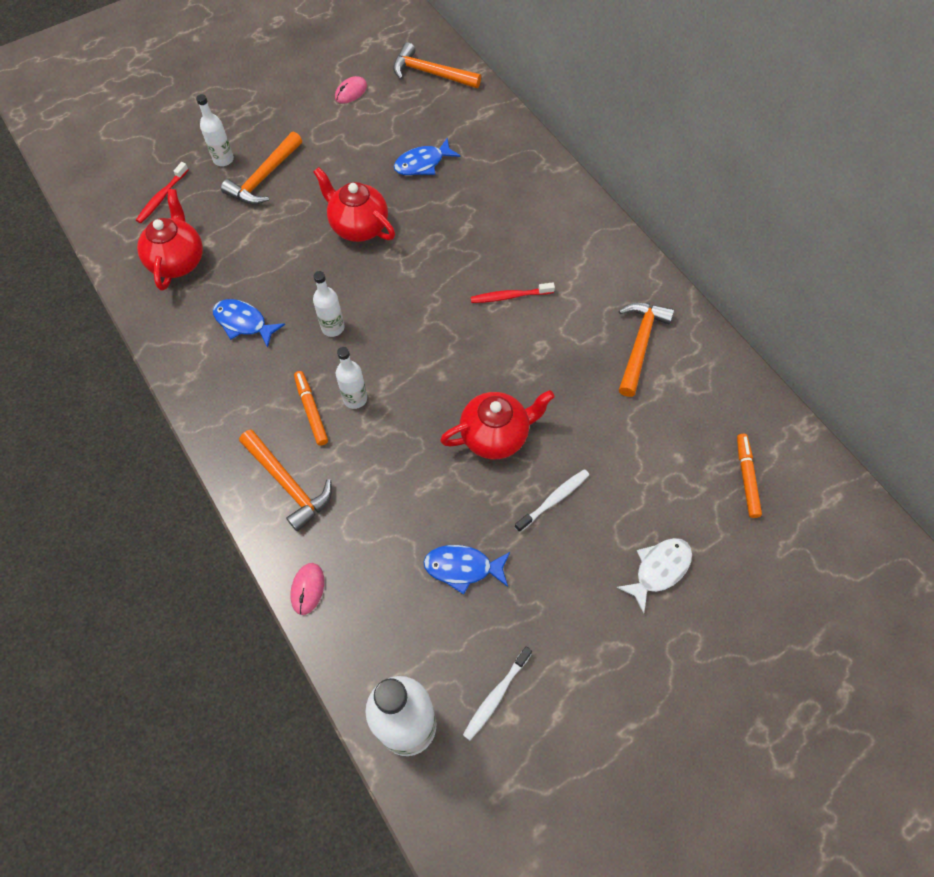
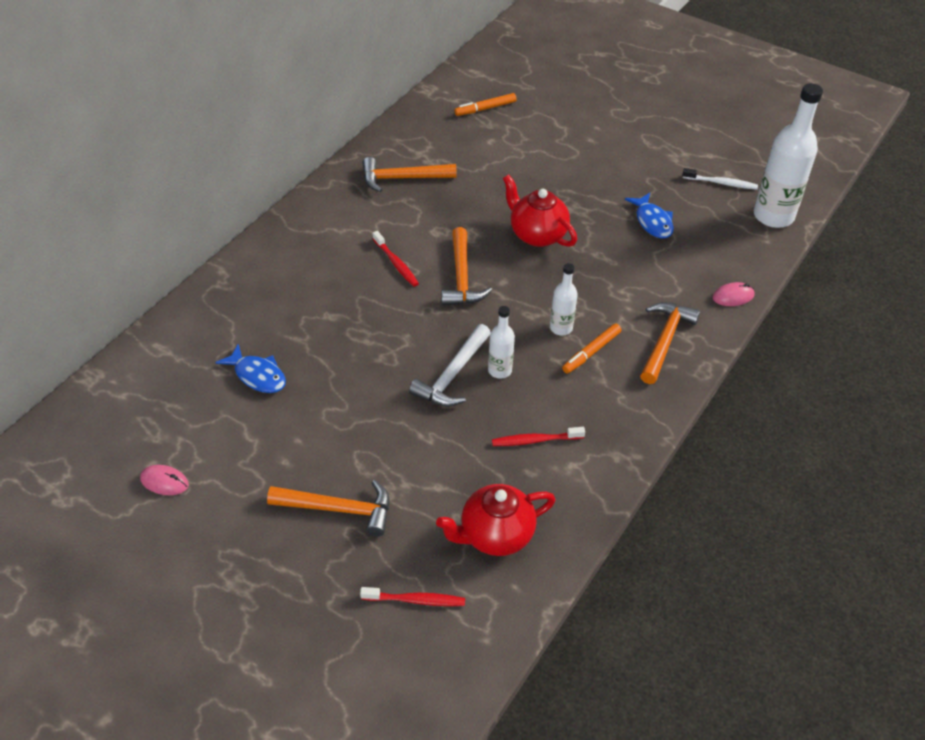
camera: 115 degrees left, 15 degrees down
(223, 159) = (328, 564): white bottle -> none
(244, 323) = (535, 440): blue fish -> red toothbrush
(348, 291) = (452, 375): none -> white hammer
(358, 226) = (369, 397): red teapot -> none
(431, 73) = (107, 416): orange hammer -> orange hammer (462, 277)
(554, 499) = (567, 191): white toothbrush -> none
(658, 570) = (582, 133): white fish -> none

